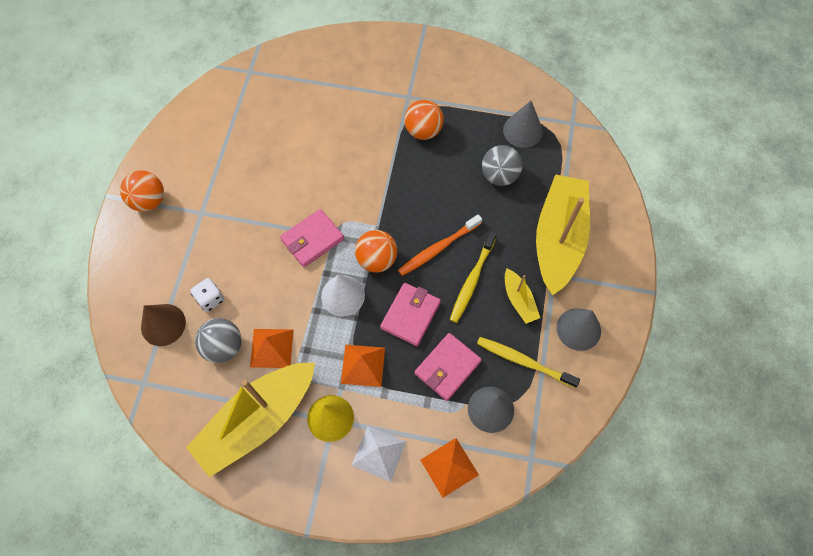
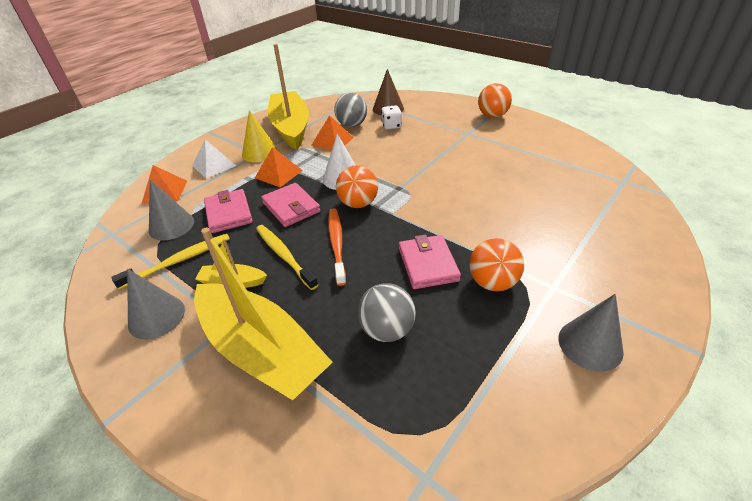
camera: 120 degrees right, 25 degrees down
(312, 239) = (405, 175): pink wallet -> pink wallet (428, 264)
(522, 130) = (444, 391): grey cone -> grey cone (590, 344)

